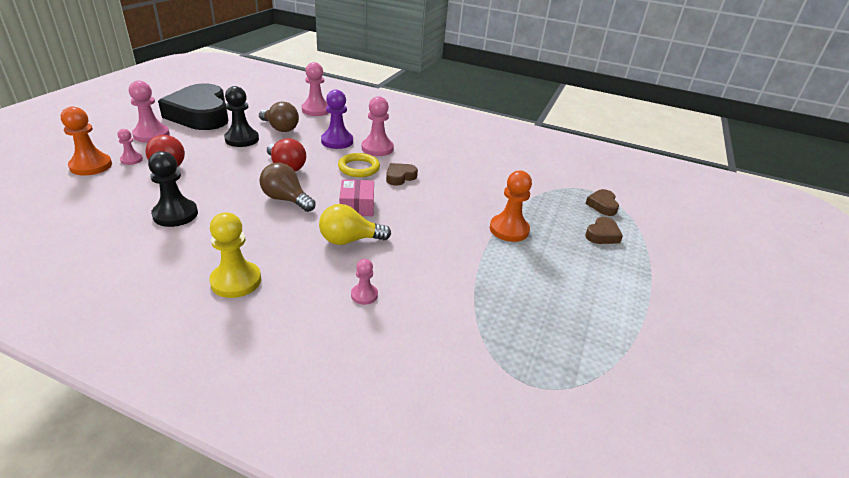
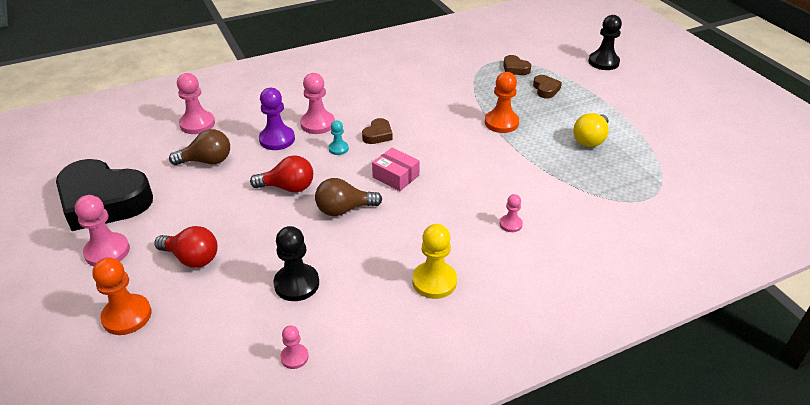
camera: 45 degrees left, 5 degrees up
(131, 160) = (149, 282): pink pawn -> pink pawn (294, 357)
(242, 139) = (199, 193): black pawn -> black pawn (603, 62)
(349, 240) = (438, 201): yellow light bulb -> yellow light bulb (590, 140)
(359, 168) = (338, 149): yellow ring -> turquoise pawn
(400, 177) = (378, 135): brown heart -> brown heart turned 150 degrees counterclockwise

